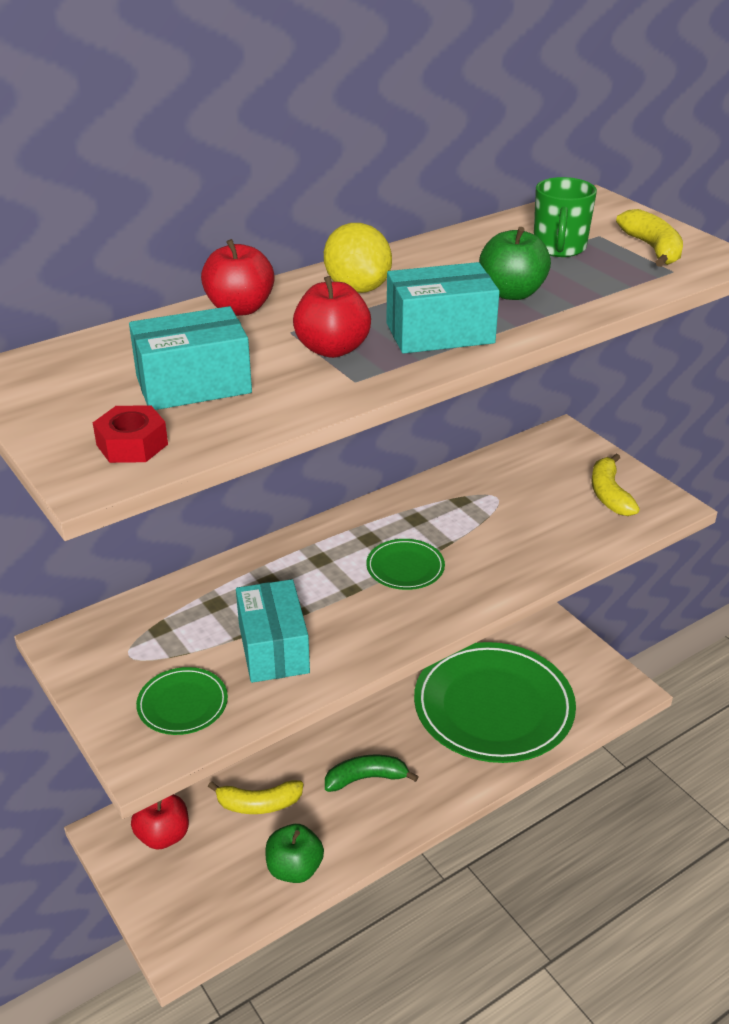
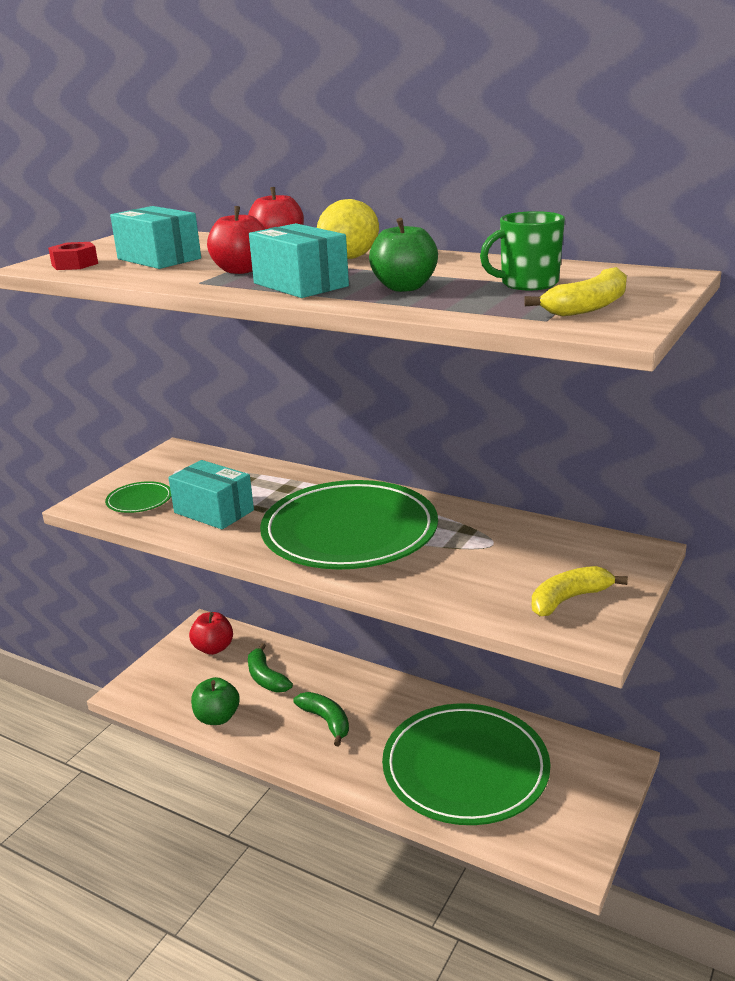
camera: 65 degrees right, 10 degrees down
(258, 804) = (266, 678): yellow banana -> green banana
(273, 648) = (214, 511): turquoise box -> turquoise box turned 75 degrees clockwise
(405, 567) = (349, 531): green plate -> green plate, size x2.47

